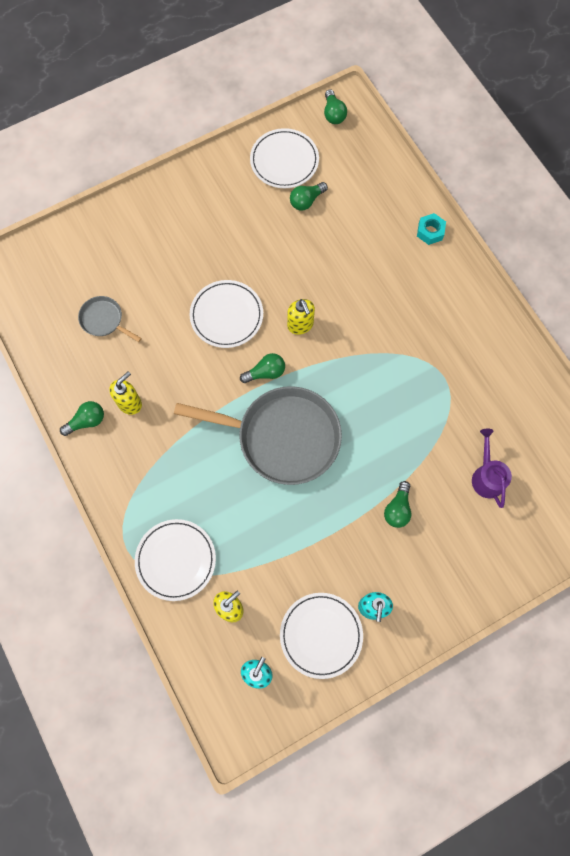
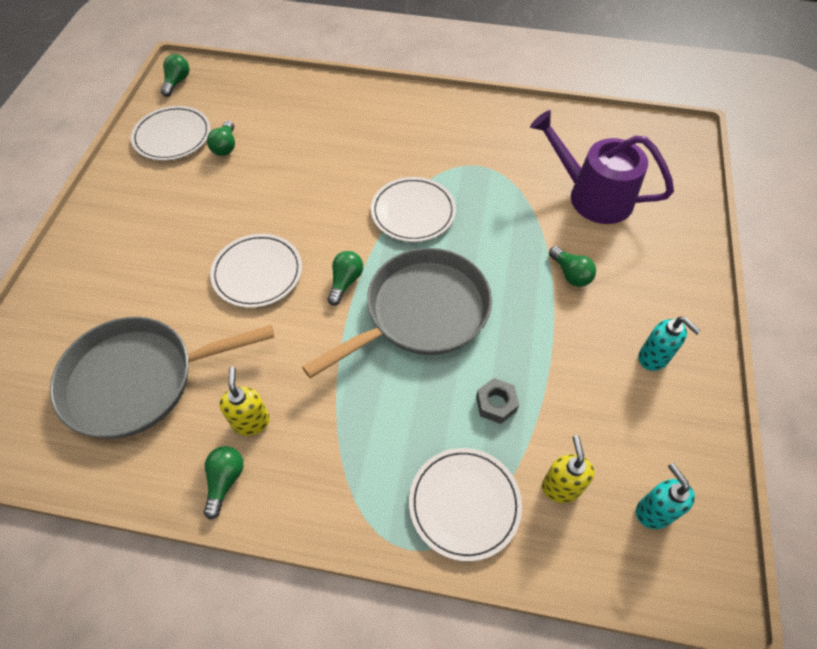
camera: 50 degrees left, 15 degrees down
(104, 320) = (138, 380): grey pan -> grey pan, size x2.22
(254, 531) = (496, 404): none -> grey nut
(300, 325) = (329, 226): yellow soap dispenser -> none
(321, 635) = (652, 421): white plate -> white plate (413, 212)
(333, 114) = (177, 82): green light bulb -> green light bulb turned 105 degrees counterclockwise
(430, 231) = (347, 94): turquoise nut -> none
(487, 476) = (593, 196): purple watering can -> purple watering can, size x1.75

